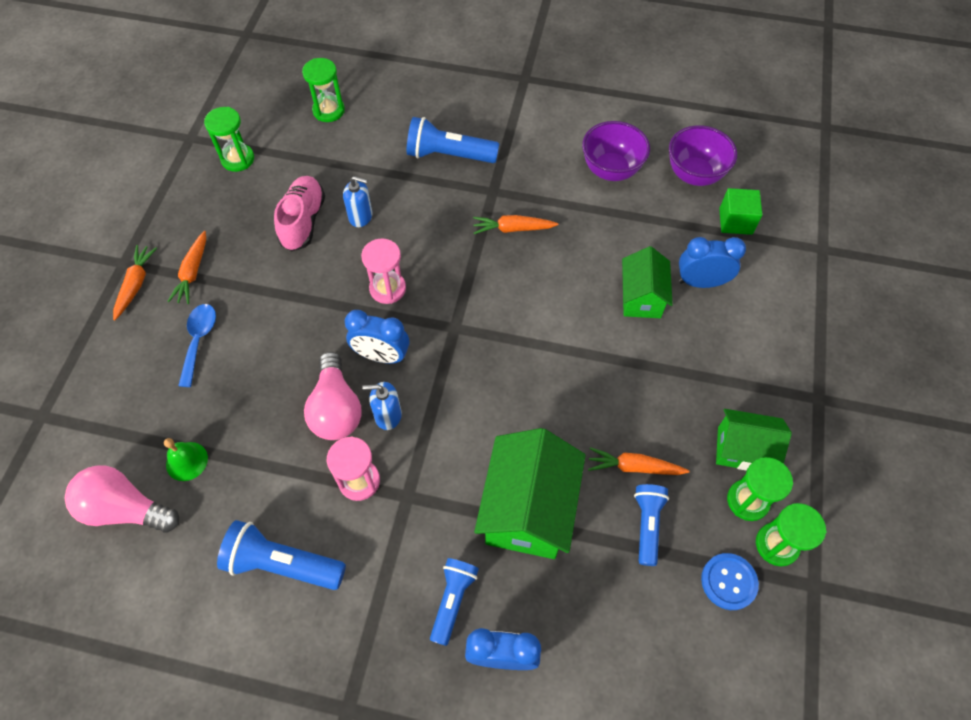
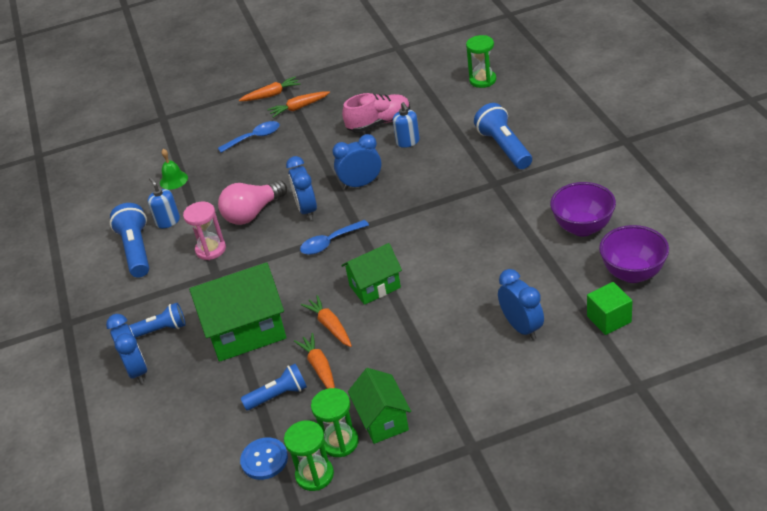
camera: 65 degrees right, 20 degrees down
(125, 508) = (130, 177): pink light bulb -> none
(238, 159) = (400, 72): green hourglass -> none
(387, 289) = (361, 184): pink hourglass -> blue clock
(388, 415) = (265, 236): blue soap dispenser -> blue soap dispenser (168, 221)
(455, 363) = (329, 243): none -> blue spoon
(513, 229) = (470, 210): orange carrot -> orange carrot (330, 326)
(641, 297) = (473, 302): green house -> green house (375, 286)

